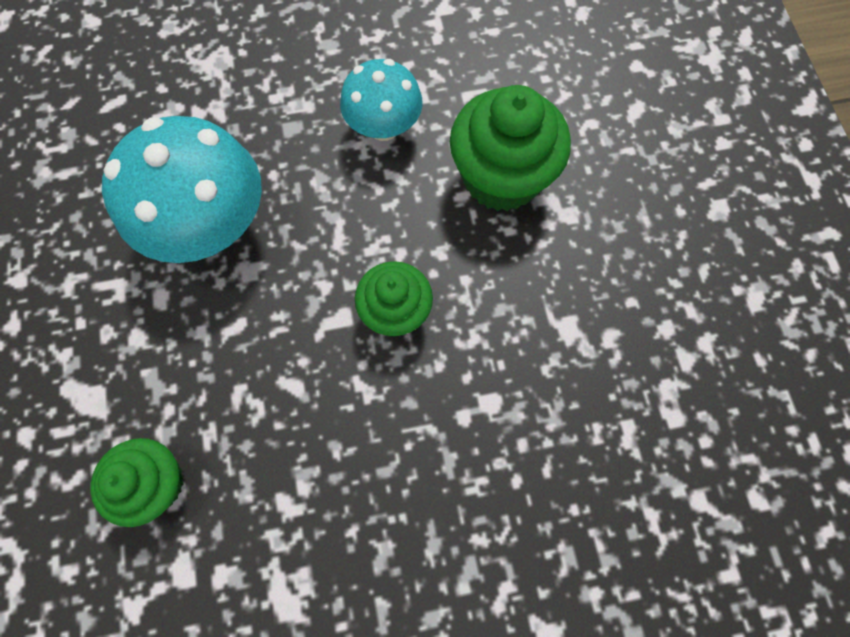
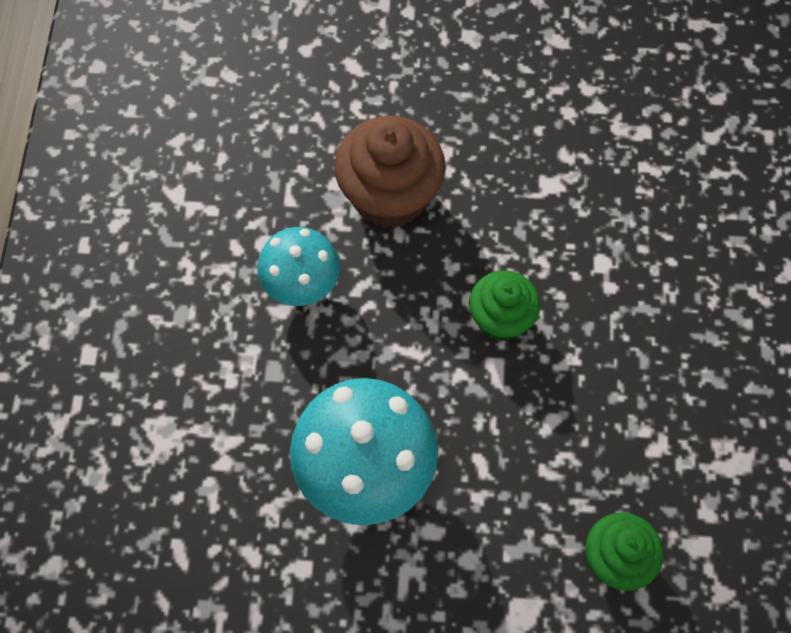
camera: 75 degrees left, 5 degrees down
(501, 177) = (390, 195): green cupcake -> brown cupcake

